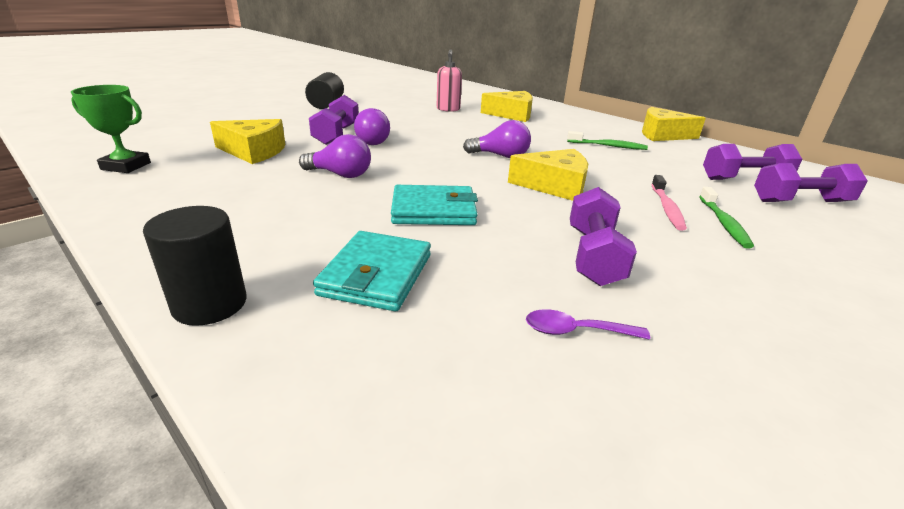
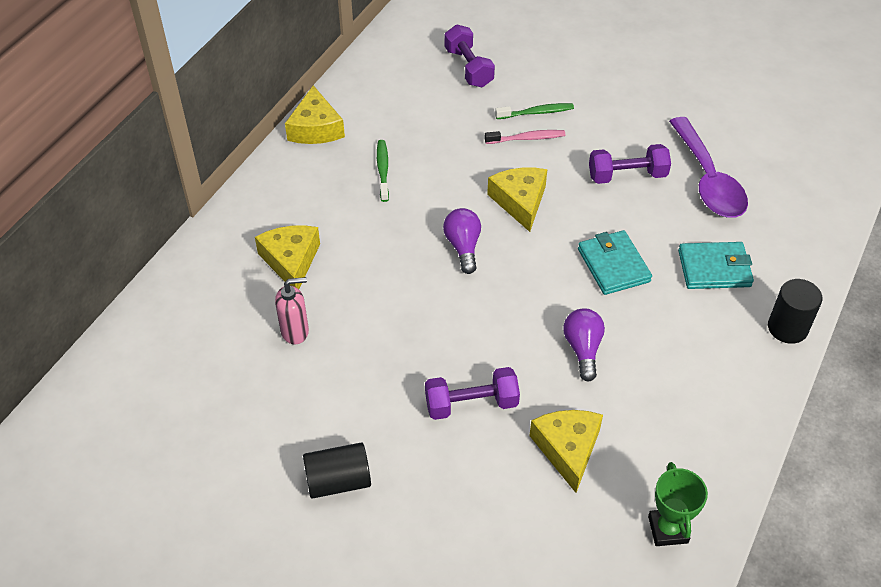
camera: 105 degrees left, 20 degrees up
(375, 141) = (474, 360): purple light bulb -> none
(576, 331) = (708, 180): purple spoon -> purple spoon, size x2.42
(744, 179) = (433, 89): purple dumbbell -> none

